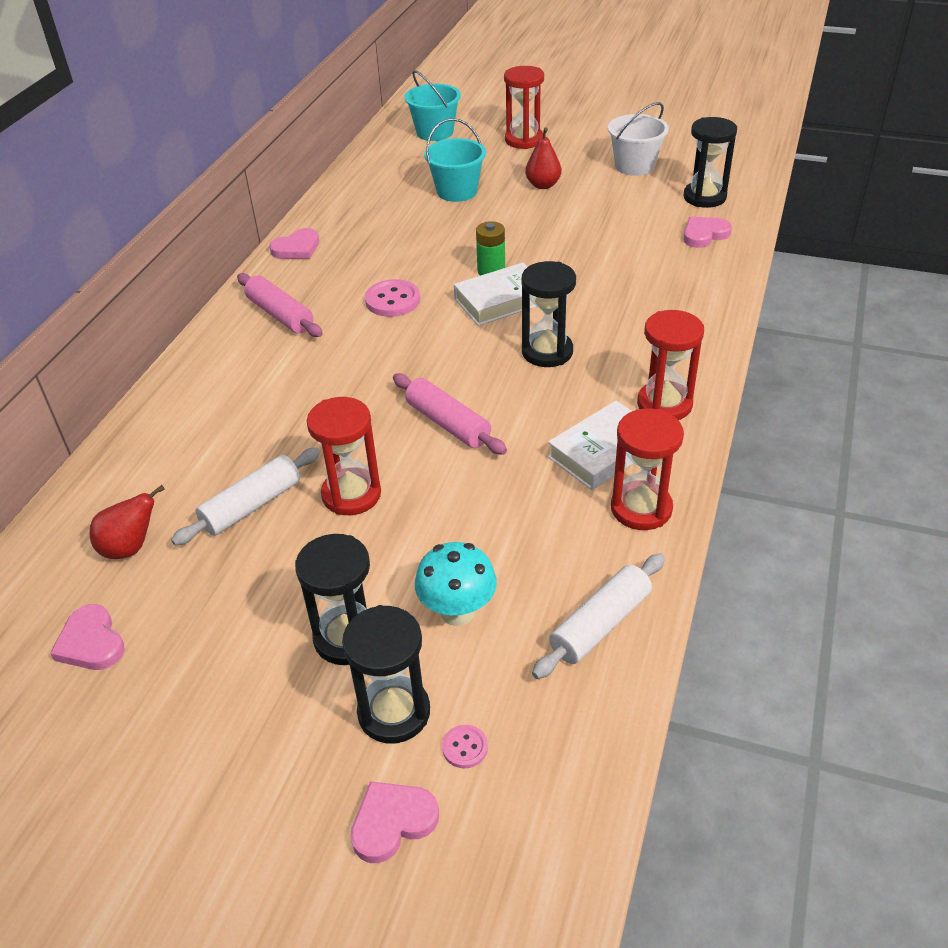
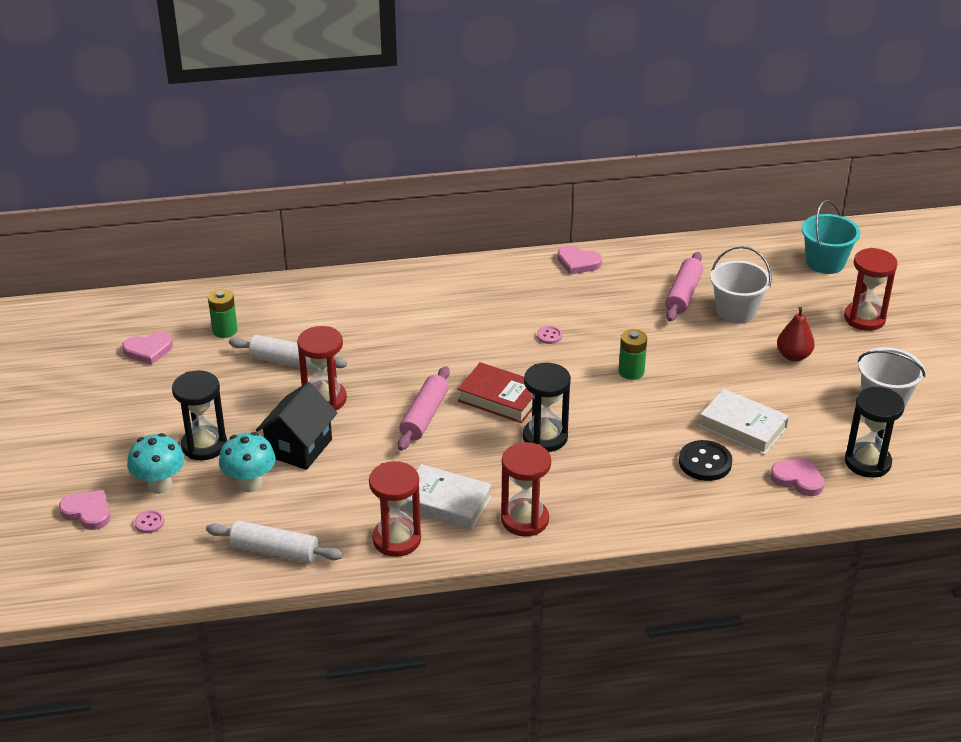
camera: 60 degrees right, 5 degrees down
(91, 642) = (148, 350): pink heart -> pink heart turned 135 degrees counterclockwise
(130, 548) = (225, 330): red pear -> green battery
(280, 315) = (489, 290): pink rolling pin -> pink rolling pin (683, 294)
(393, 300) = (549, 336): pink button -> pink button, size x0.53
(394, 712) = (160, 485): black hourglass -> turquoise mushroom
(423, 544) = (299, 448): none -> black house
(457, 191) = (736, 311): turquoise bucket -> white bucket
(463, 361) = (500, 398): none -> red book
(501, 301) = (593, 391): white book -> white book (742, 427)
(651, 273) = (705, 462): none -> black button

